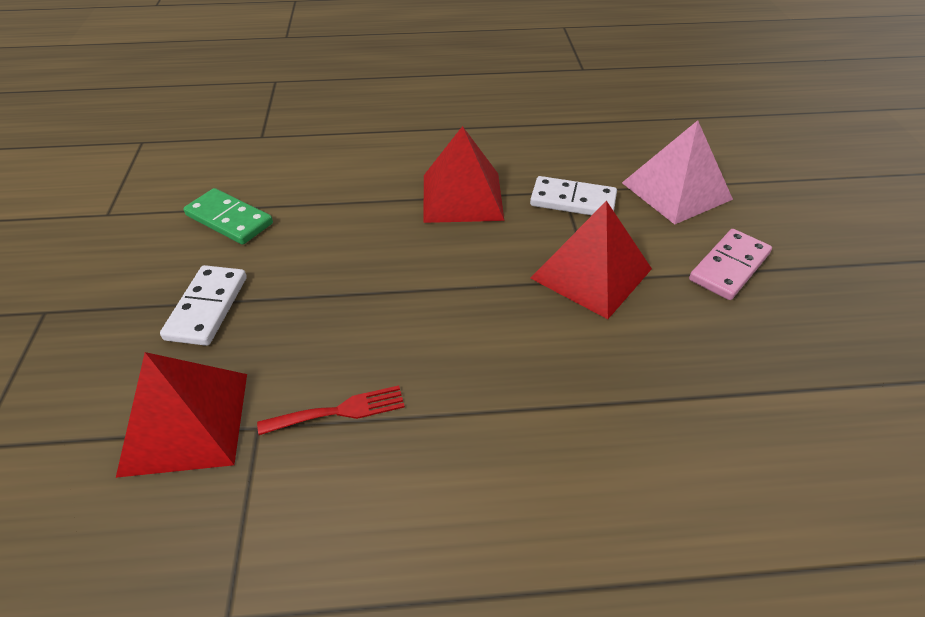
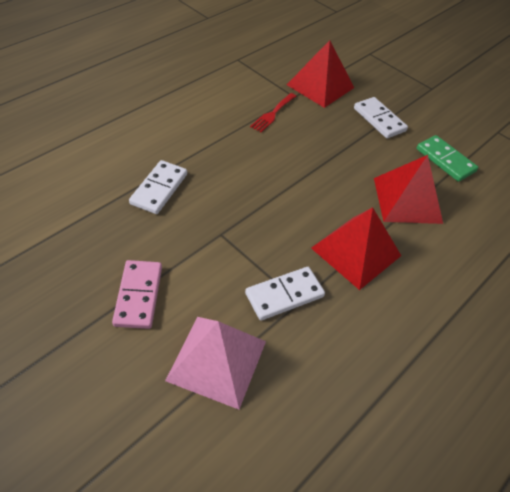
camera: 135 degrees right, 5 degrees up
(229, 219) = (445, 160): green domino -> green domino turned 60 degrees clockwise
(591, 273) = (224, 238): red pyramid -> red pyramid (407, 200)
(635, 376) = (159, 189): none -> white domino

